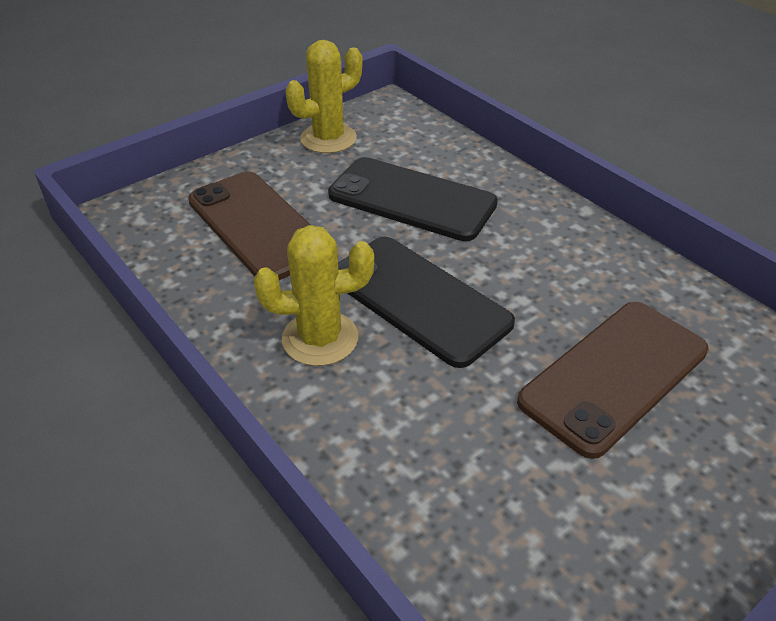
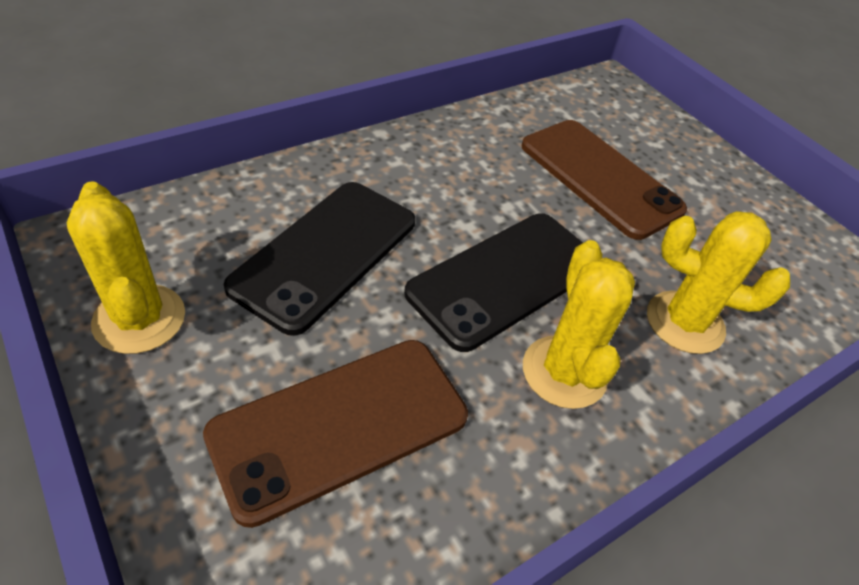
camera: 90 degrees left, 5 degrees up
(401, 436) = (684, 322): none -> yellow cactus

